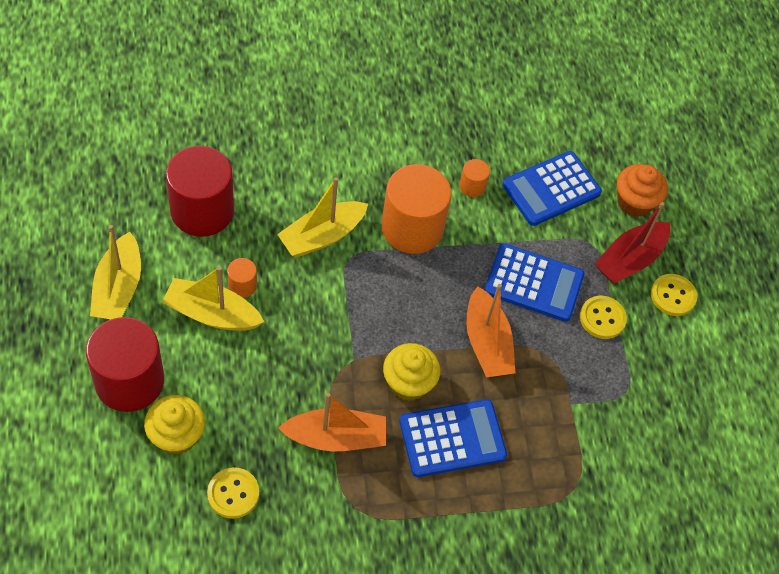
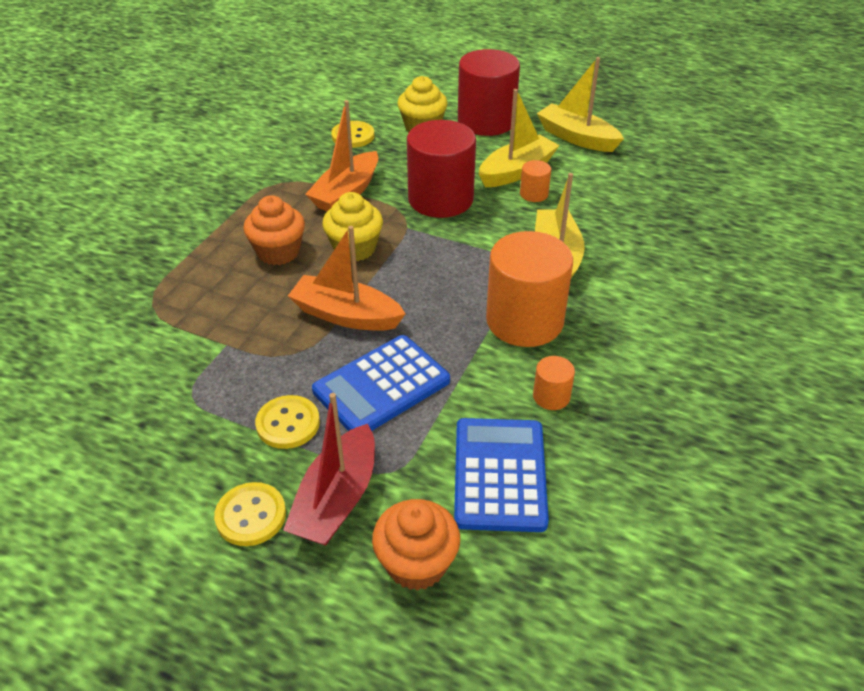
camera: 130 degrees right, 15 degrees down
(202, 211) = (633, 198): red cylinder -> red cylinder (440, 199)
(452, 439) = (278, 252): blue calculator -> orange cupcake
(629, 260) = (336, 499): red boat -> red boat turned 150 degrees counterclockwise

